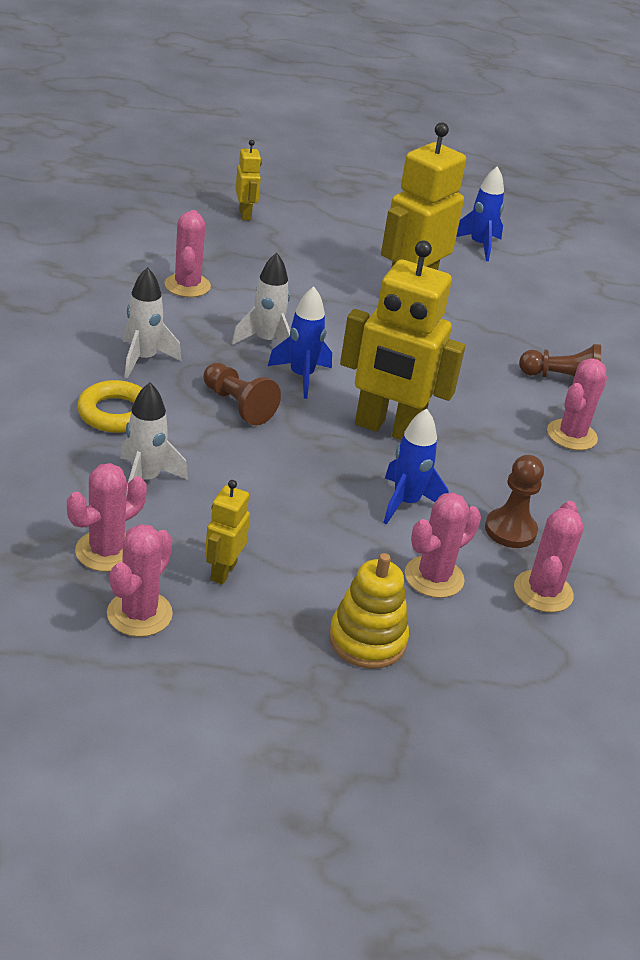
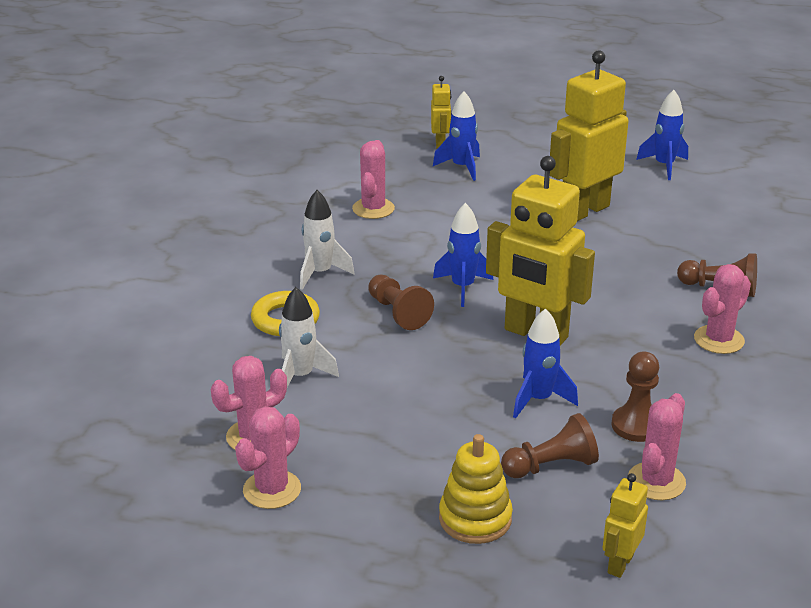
camera: 15 degrees right, 5 degrees down
(223, 571) = (354, 456): yellow robot -> yellow robot (619, 564)
(266, 341) = (436, 257): white rocket -> none
(273, 241) = (462, 167): none -> blue rocket
(434, 577) = (551, 466): pink cactus -> brown pawn

